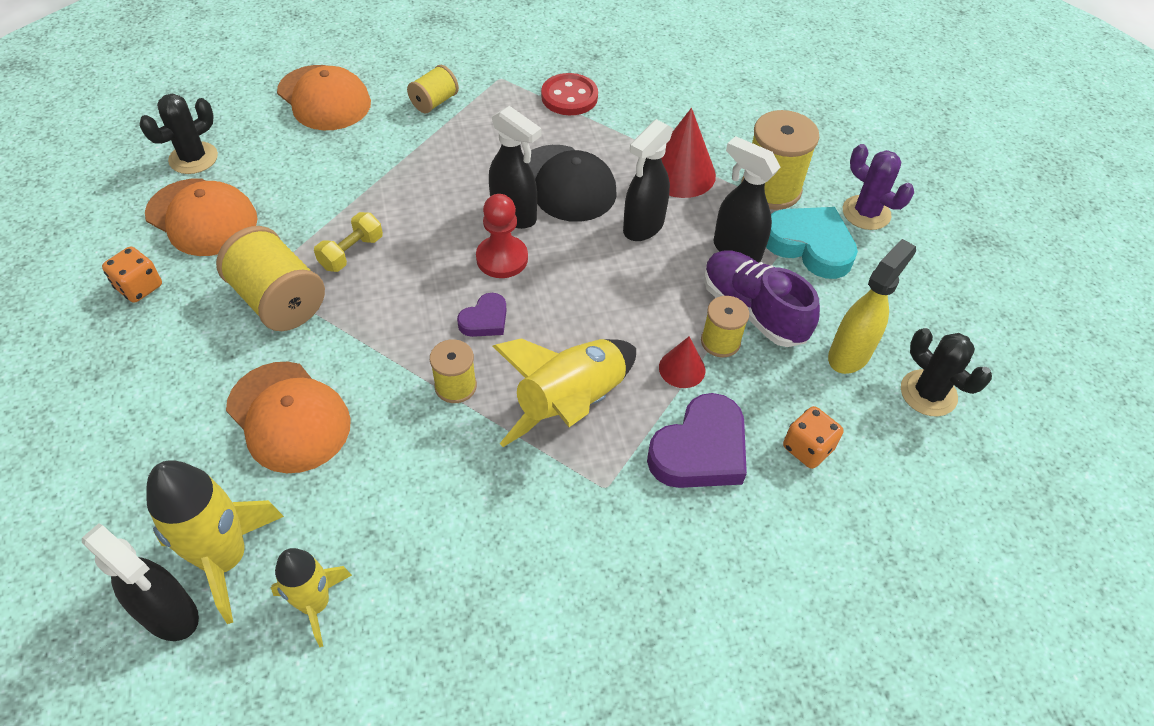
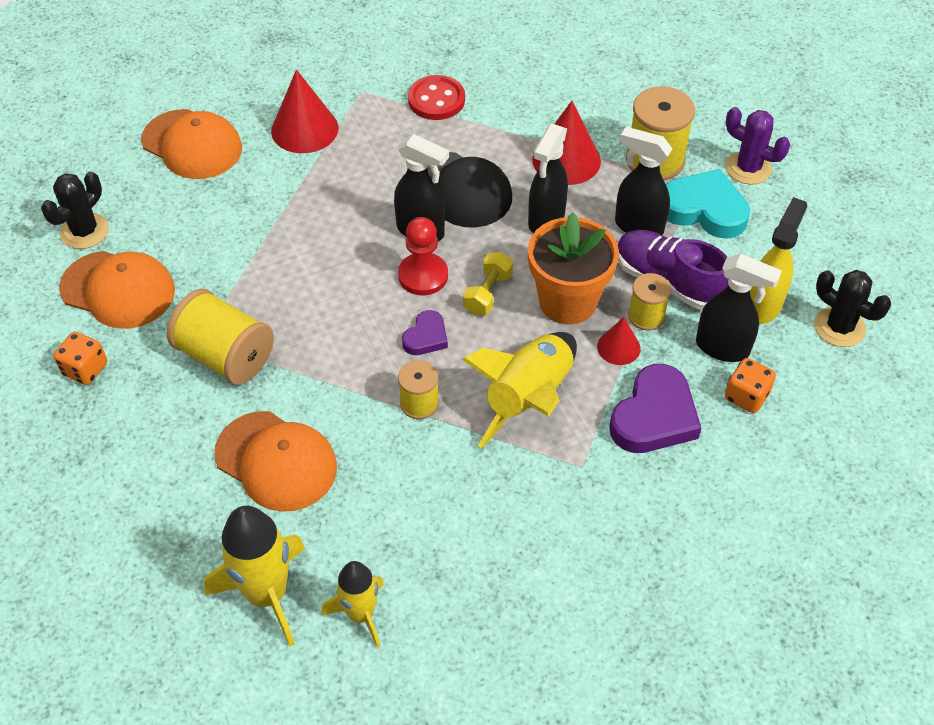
camera: 10 degrees left, 0 degrees up
(170, 615) = (237, 650): black spray bottle -> black spray bottle (723, 348)
(351, 252) = (278, 297): yellow dumbbell -> yellow dumbbell (488, 293)
(434, 102) = (304, 129): yellow spool -> red cone
(641, 311) = (567, 302): none -> orange flower pot

